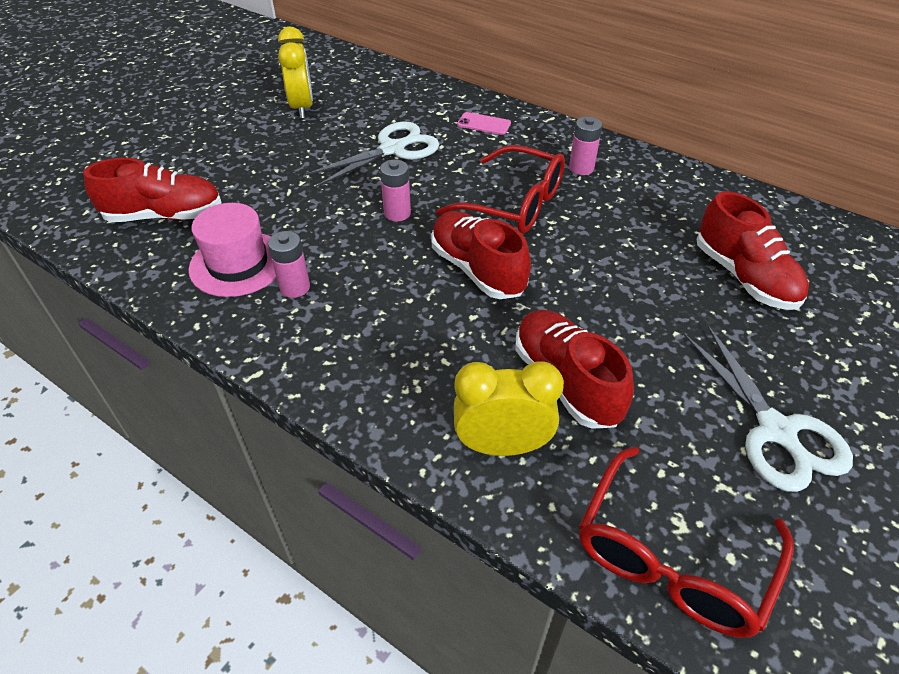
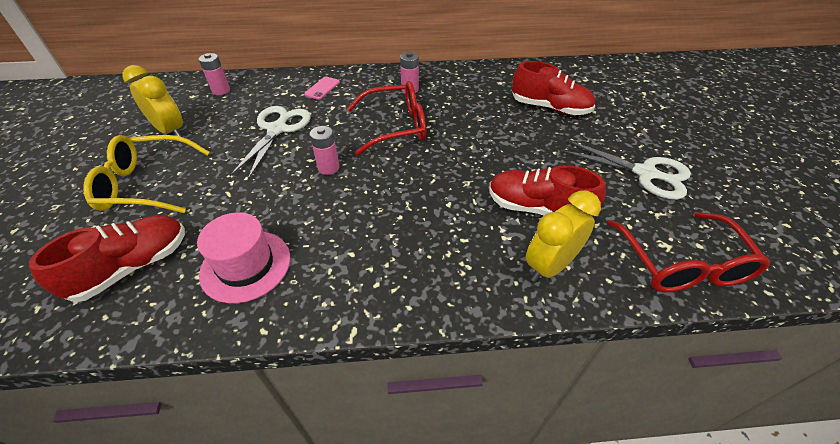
camera: 40 degrees left, 0 degrees up
(237, 150) = (146, 184): none -> yellow glasses
(295, 287) = (312, 255): pink battery -> pink battery (221, 91)
(477, 269) = (419, 175): red shoe -> none
(484, 124) = (322, 88): pink phone -> pink phone turned 45 degrees counterclockwise

